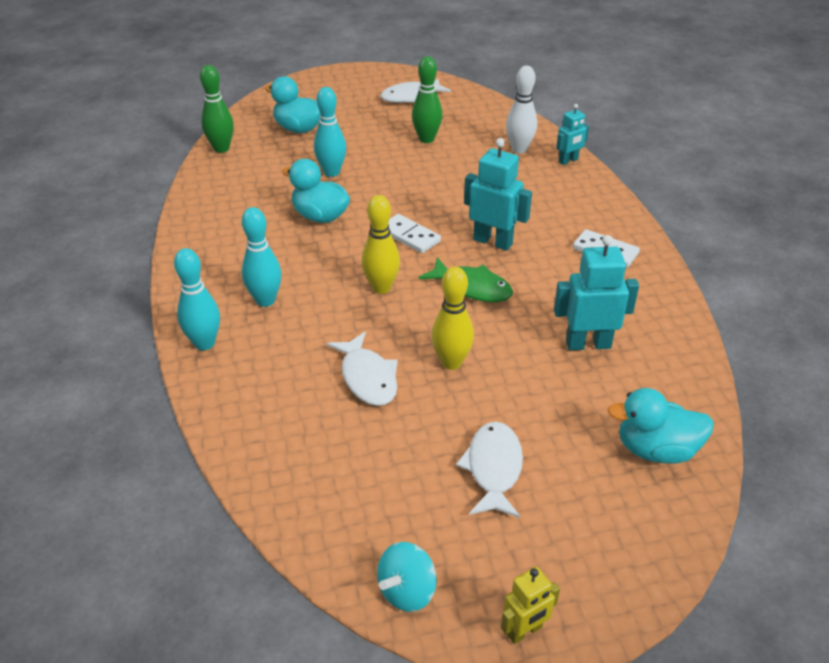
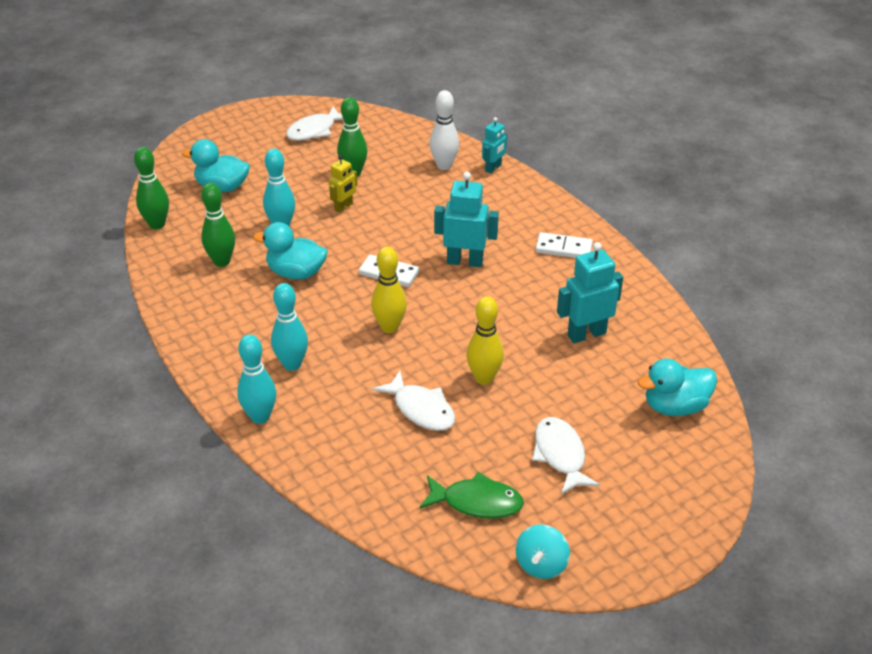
camera: 20 degrees left, 0 degrees up
(258, 192) = (222, 261): none -> green bowling pin
(472, 287) = (468, 308): green fish -> green fish (477, 502)
(524, 631) = (640, 566): yellow robot -> yellow robot (344, 207)

